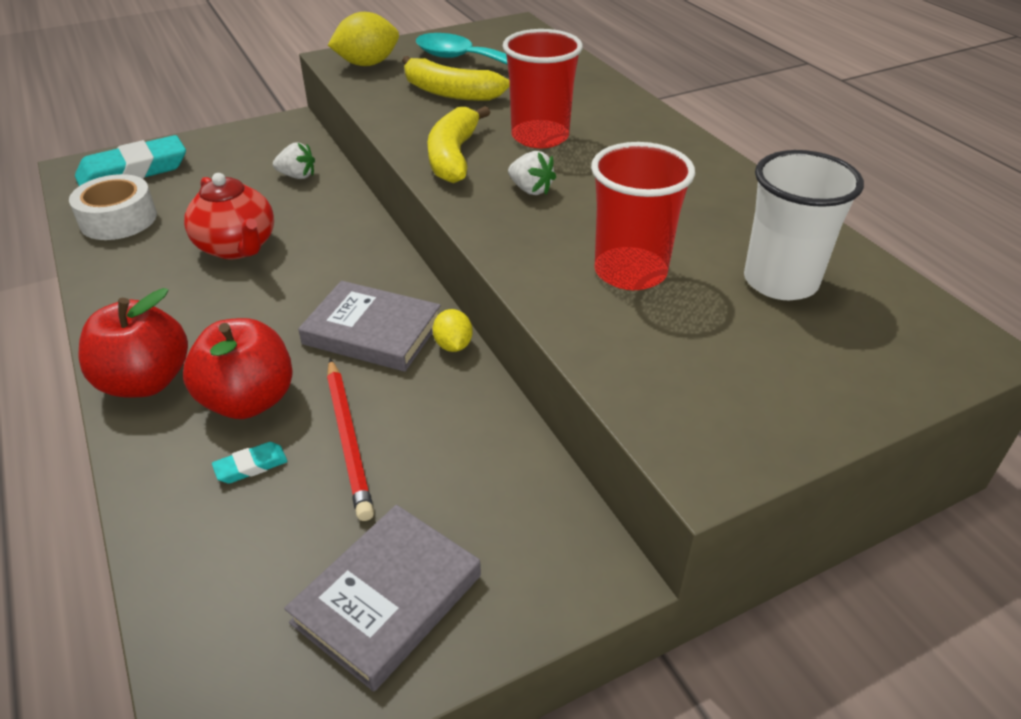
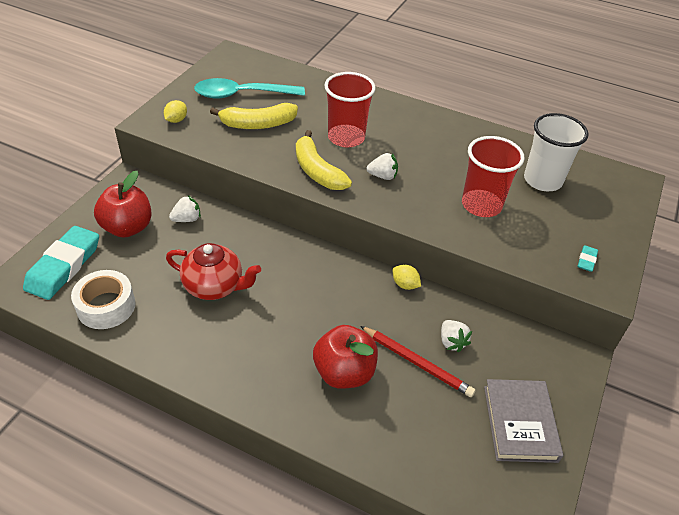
camera: 40 degrees left, 5 degrees up
(146, 381) = (275, 396): red apple -> red apple (127, 227)
(251, 466) = (390, 404): turquoise eraser -> turquoise eraser (586, 260)
(367, 64) = (176, 120): yellow lemon -> yellow lemon, size x0.57
(372, 332) = (357, 299): grey book -> none
(427, 441) = (452, 342): none -> white strawberry

